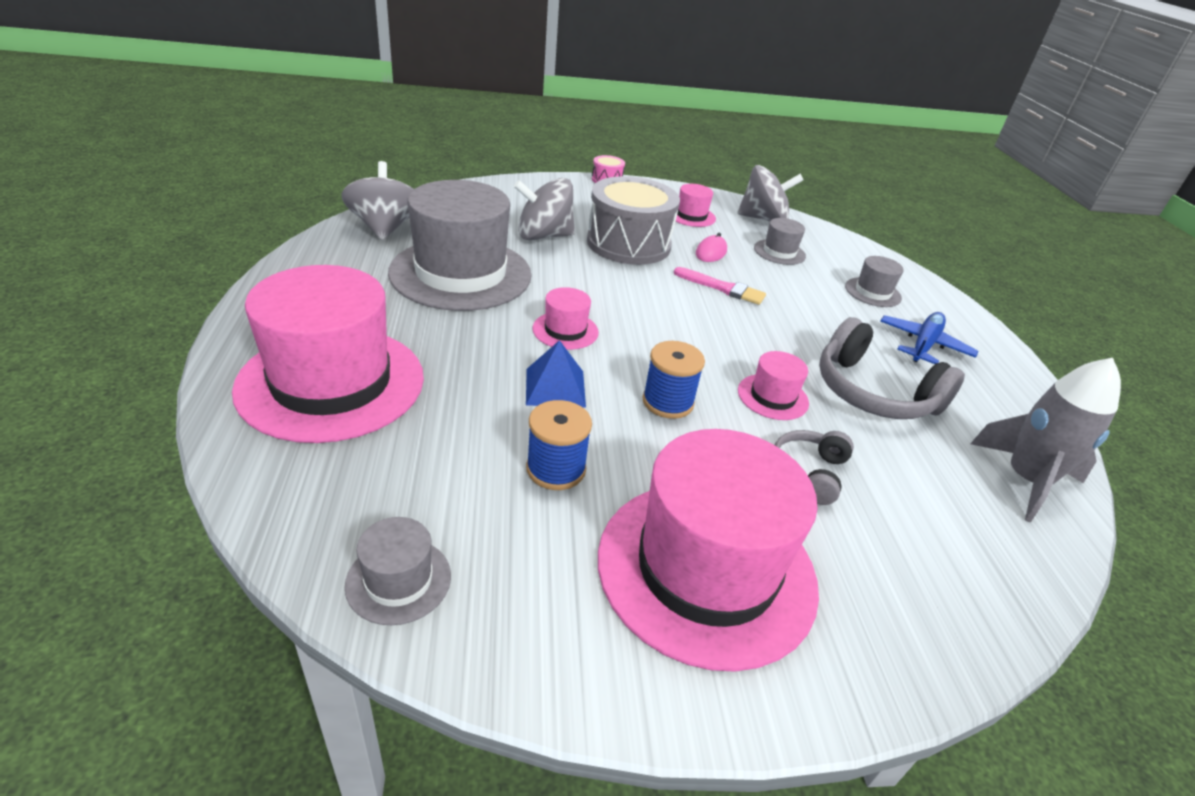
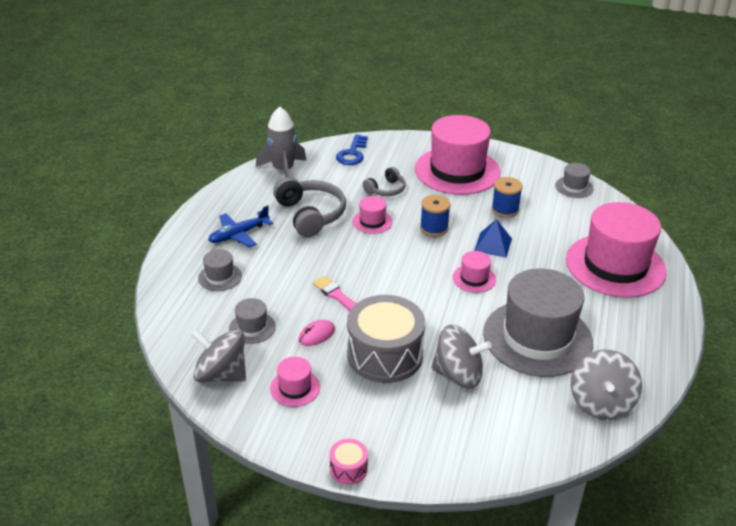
camera: 155 degrees left, 0 degrees up
(968, 568) = (352, 153): none -> blue key

